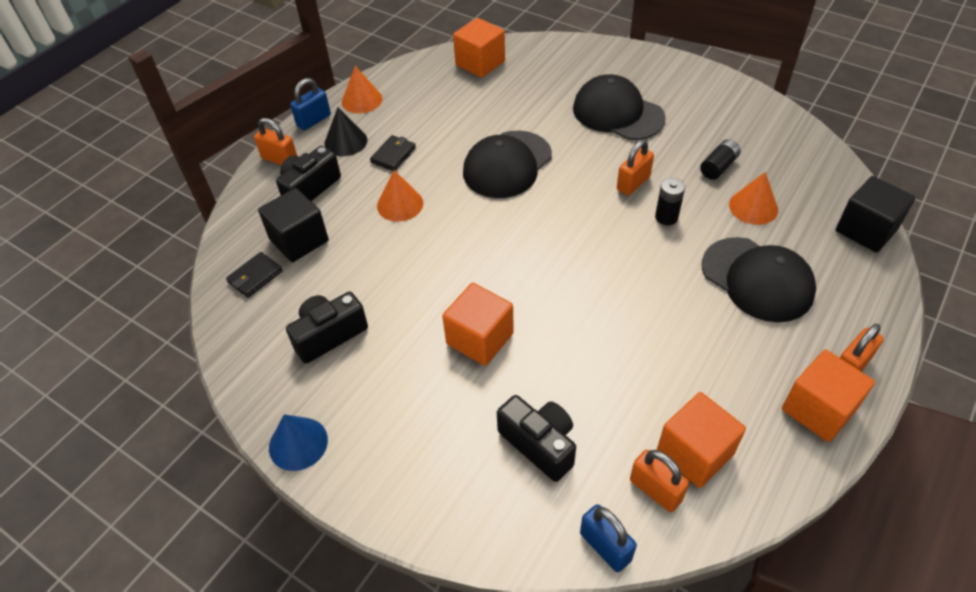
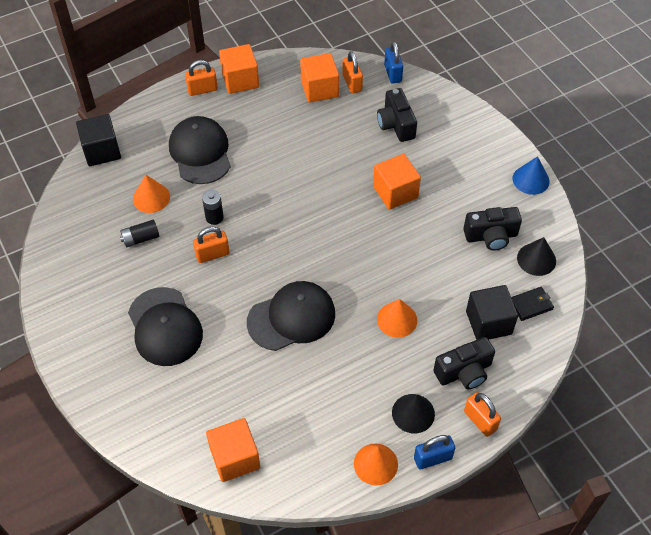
camera: 155 degrees left, 5 degrees up
(261, 331) = (536, 259): none -> black cone
(393, 155) = (378, 375): black wallet -> none

